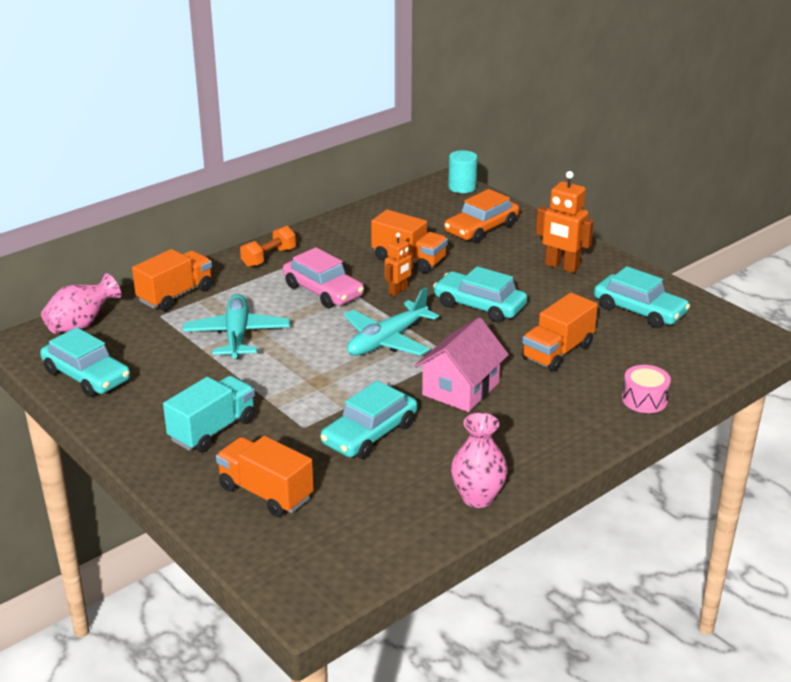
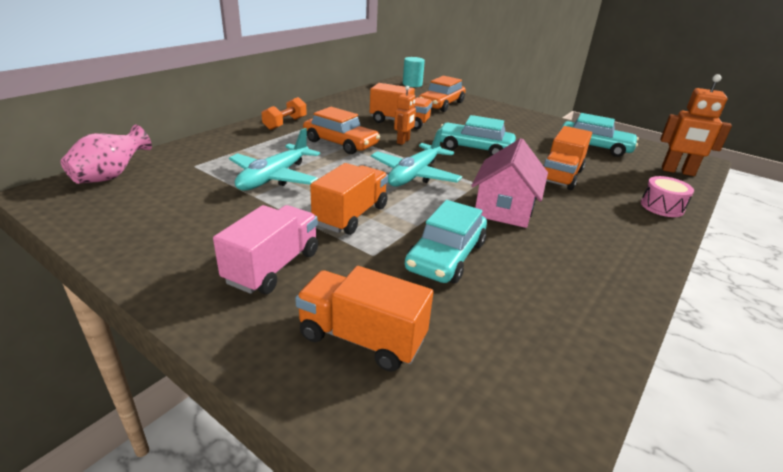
camera: 15 degrees left, 0 degrees up
(87, 376) = (115, 222): turquoise car -> none
(175, 295) = (207, 150): orange truck -> orange truck (351, 215)
(213, 430) = (273, 267): turquoise truck -> pink truck
(237, 335) = (274, 177): turquoise plane -> turquoise plane turned 135 degrees counterclockwise
(323, 291) = (340, 143): pink car -> orange car
(477, 498) = (603, 315): pink vase -> none
(561, 267) = (515, 123): orange robot -> orange robot (677, 171)

